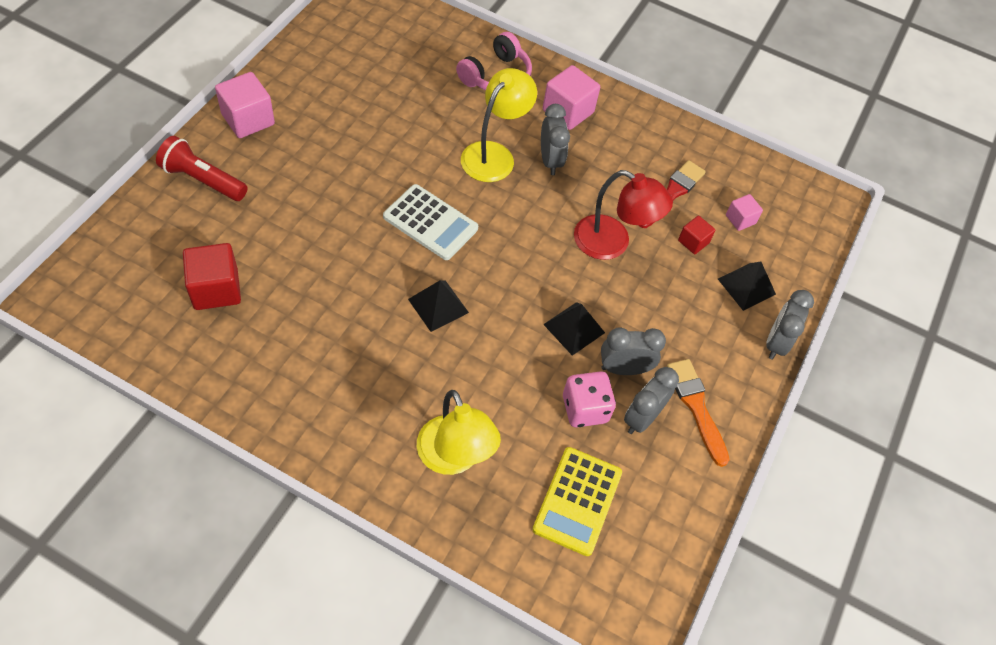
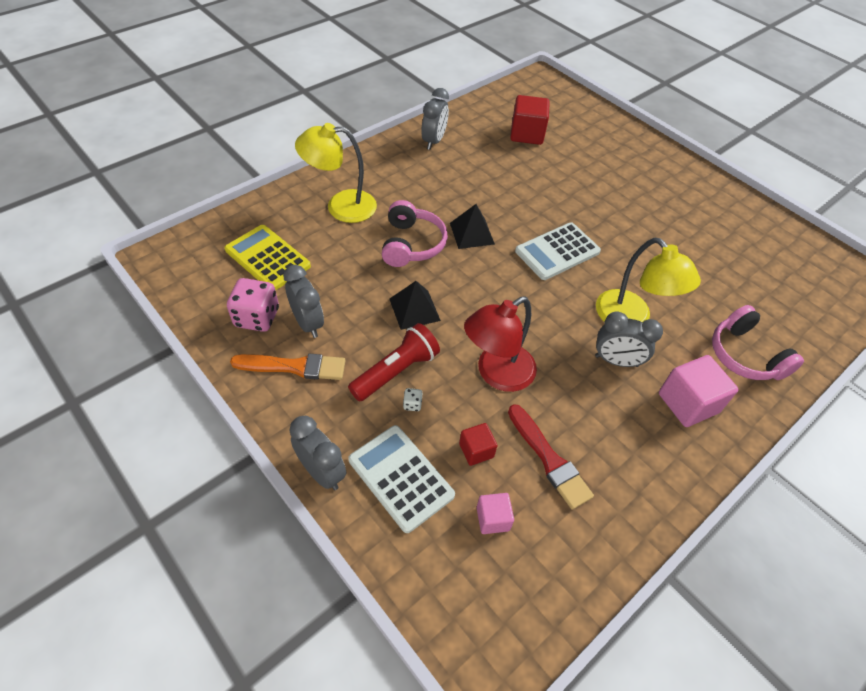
camera: 115 degrees right, 5 degrees down
(203, 180) = (628, 145): red flashlight -> red flashlight (396, 371)
(248, 119) = (689, 177): pink cube -> none
(483, 359) = (411, 244): none -> pink headphones
(585, 409) = (337, 289): pink dice -> pink dice (257, 317)
(624, 368) = (359, 329): grey clock -> grey clock (434, 141)
(678, 298) = (412, 404): none -> white dice
(746, 286) = (400, 478): black pyramid -> white calculator

